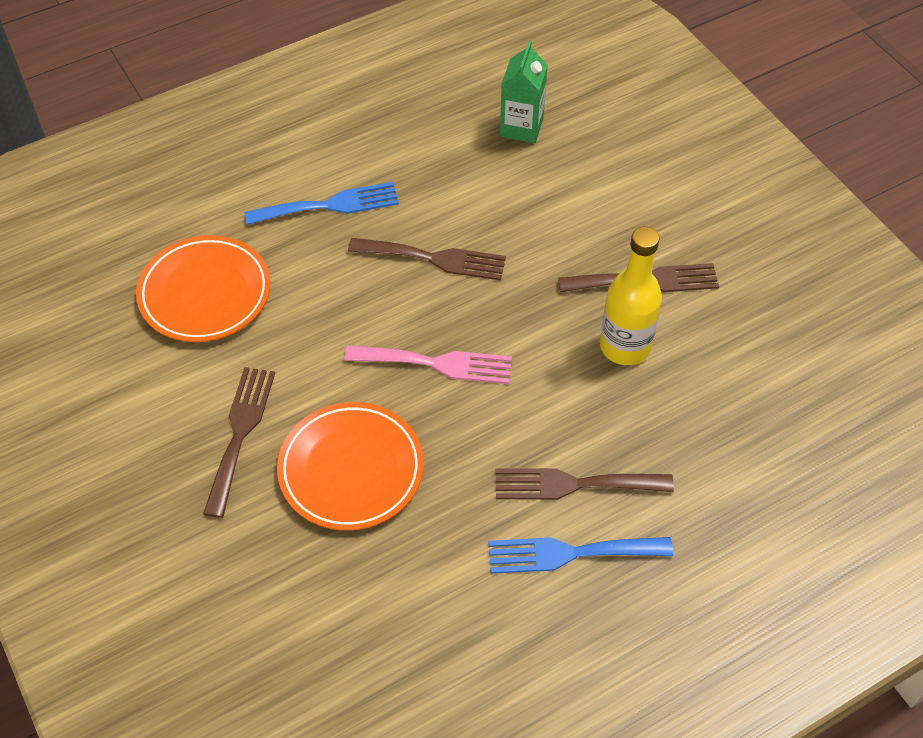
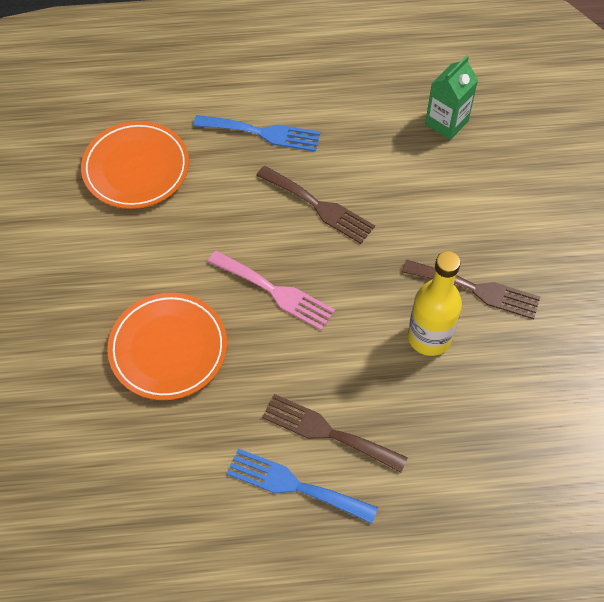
camera: 25 degrees right, 5 degrees up
(240, 433) = (104, 287): brown fork -> none

